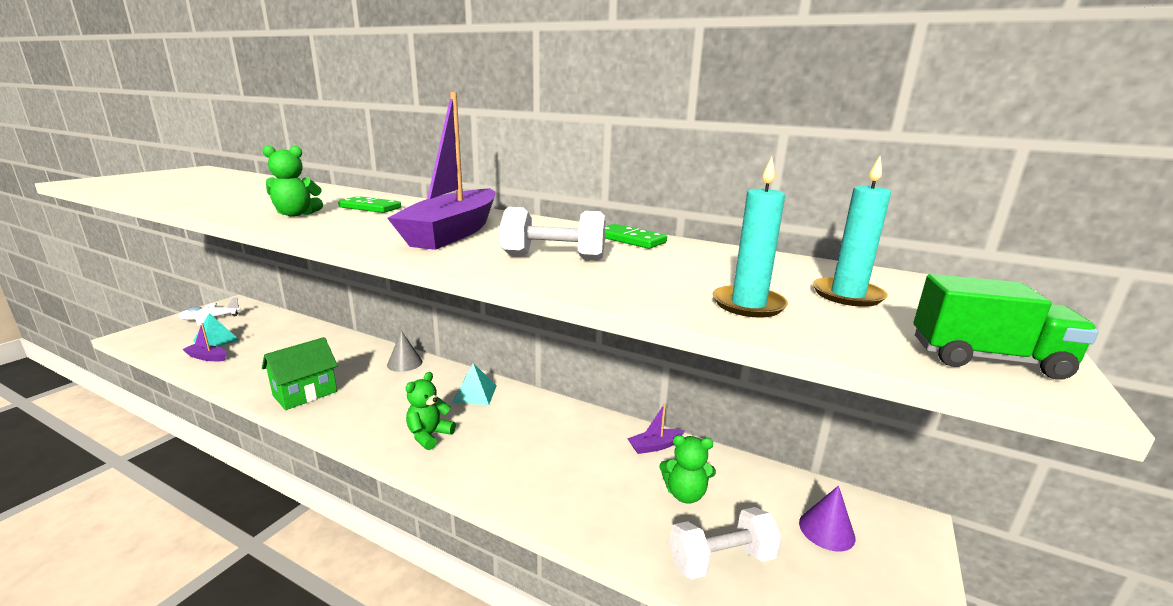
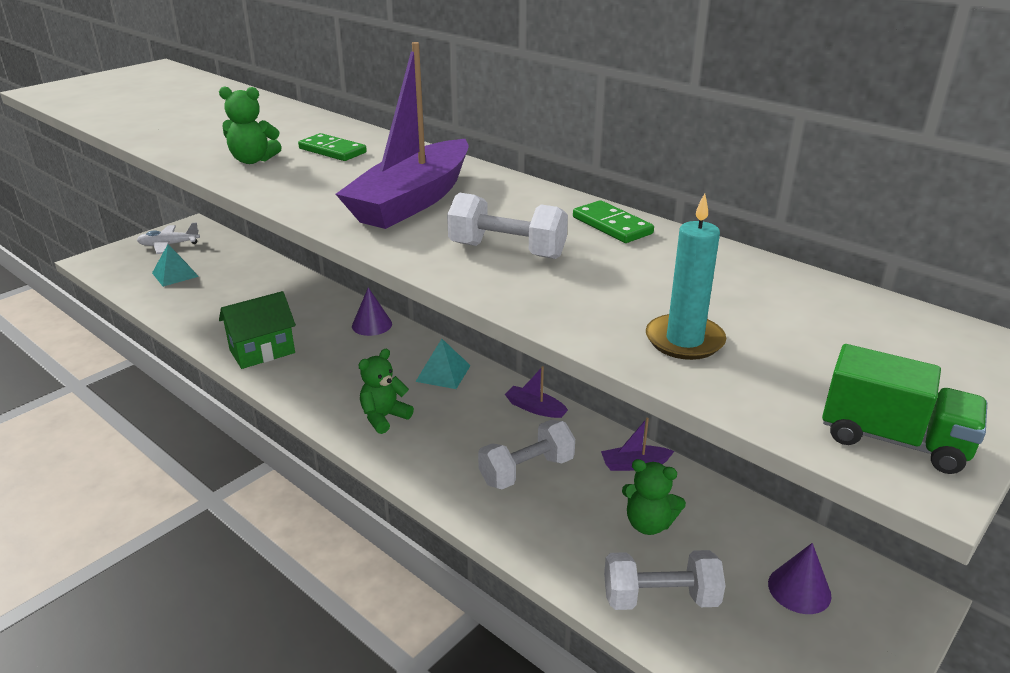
camera: 15 degrees right, 10 degrees up
(207, 357) = (166, 295): purple boat -> purple boat (534, 408)
(404, 363) = (372, 325): grey cone -> purple cone
(568, 464) = (526, 471): none -> white dumbbell
(847, 295) = (814, 337): turquoise candle -> none

